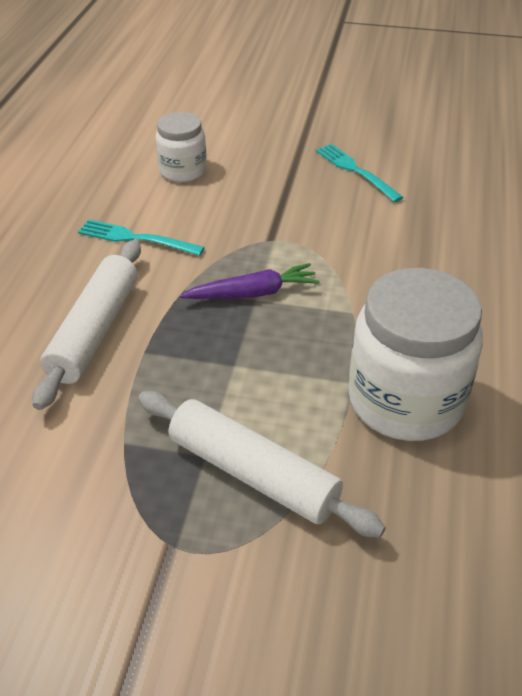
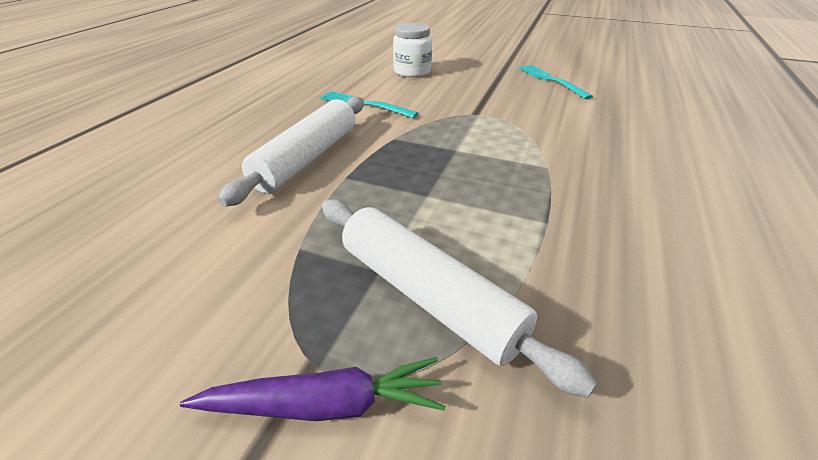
camera: 10 degrees right, 5 degrees down
(253, 293) = (454, 145): purple carrot -> purple carrot (324, 405)
(405, 400) = (606, 244): white jar -> none

